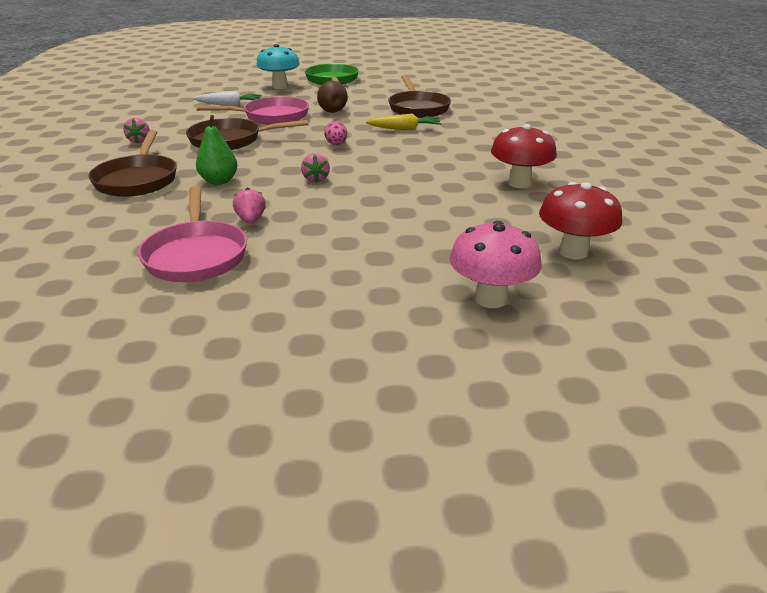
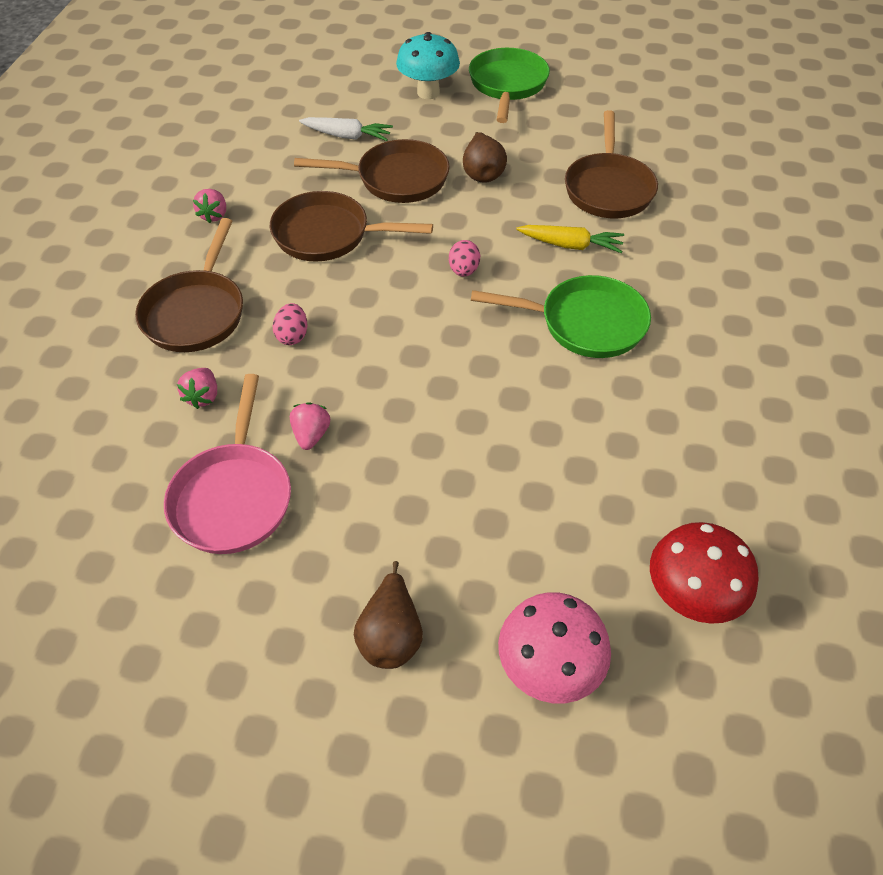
camera: 15 degrees right, 20 degrees up
(219, 181) = (292, 336): green pear -> pink egg
(272, 117) = (396, 179): pink pan -> brown pan
(315, 179) = (413, 355): pink strawberry -> pink strawberry (203, 396)
(357, 302) = (391, 635): none -> brown pear
(431, 155) = (585, 323): none -> green pan
(519, 183) = (682, 420): red mushroom -> none

